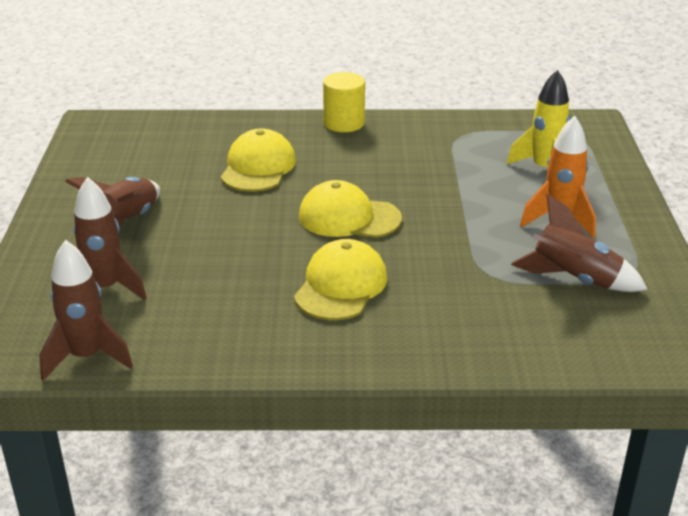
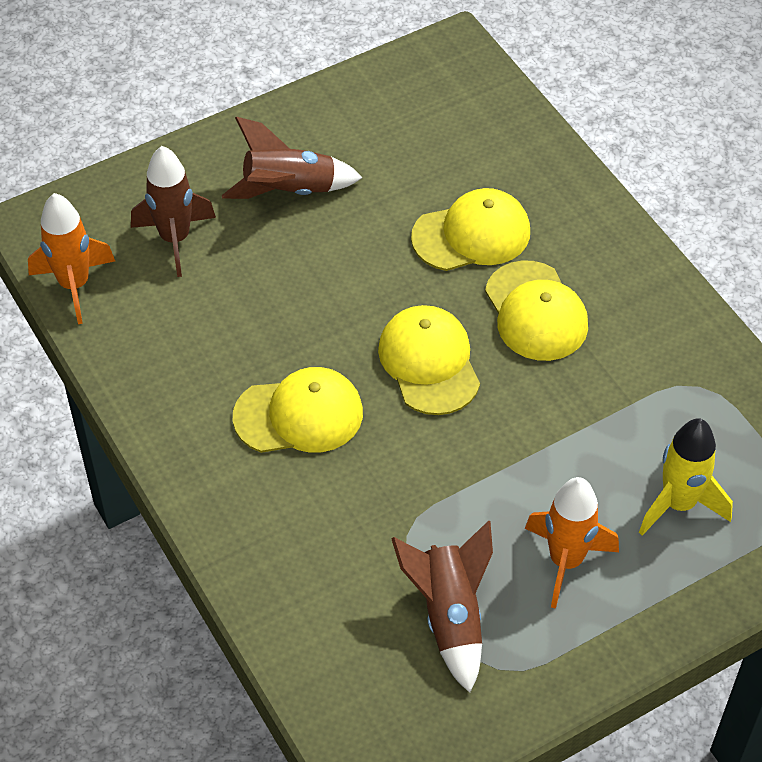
camera: 60 degrees right, 20 degrees up
(87, 357) = (74, 285): brown rocket -> orange rocket
(344, 123) = (634, 260): yellow cylinder -> none
(348, 166) = (536, 312): none -> yellow cap

